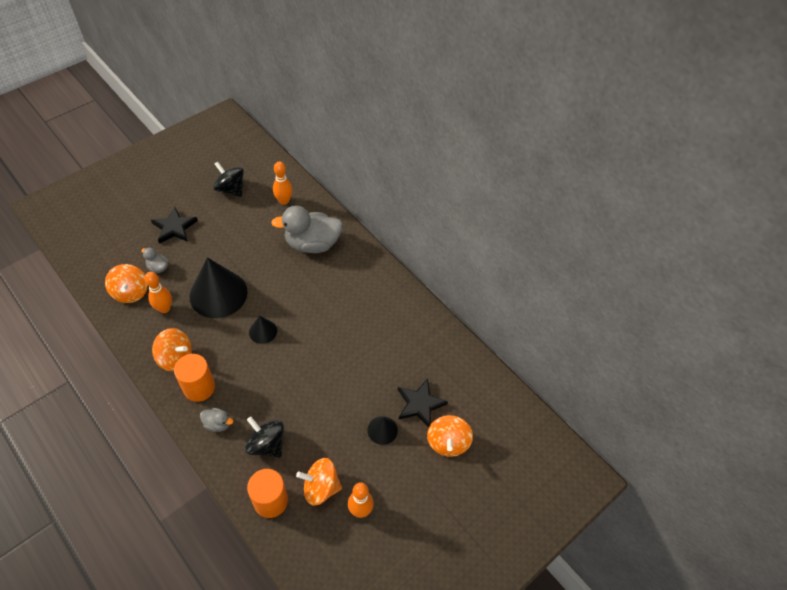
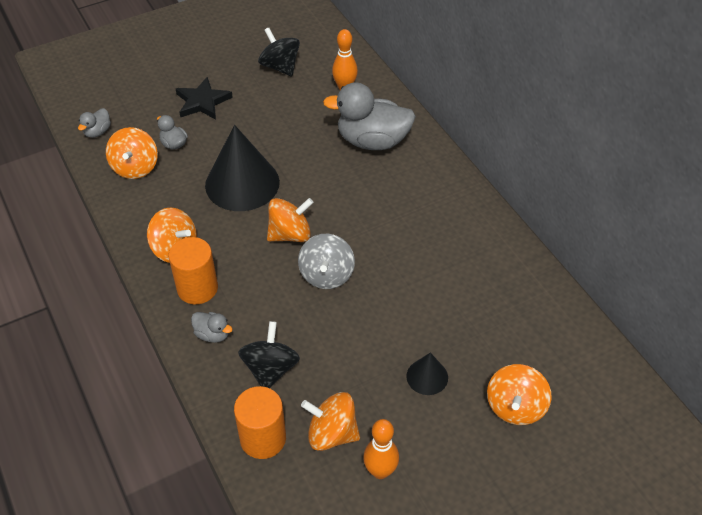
camera: 15 degrees right, 5 degrees down
(94, 265) = (97, 132): none -> grey duck
(164, 308) = (172, 191): orange bowling pin -> none
(263, 331) = (290, 234): black cone -> orange spinning top
(266, 444) = (270, 369): black spinning top -> black spinning top turned 45 degrees clockwise
(296, 360) = (326, 275): none -> grey spinning top
(420, 404) = (484, 353): black star -> none

